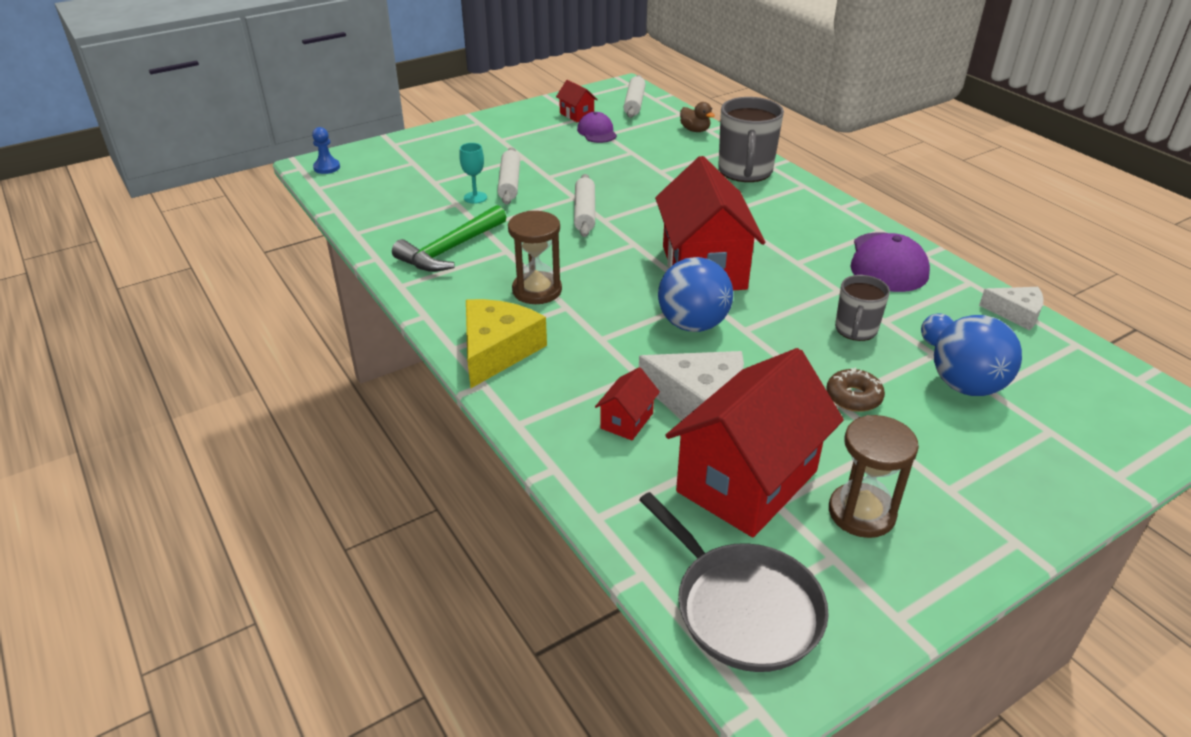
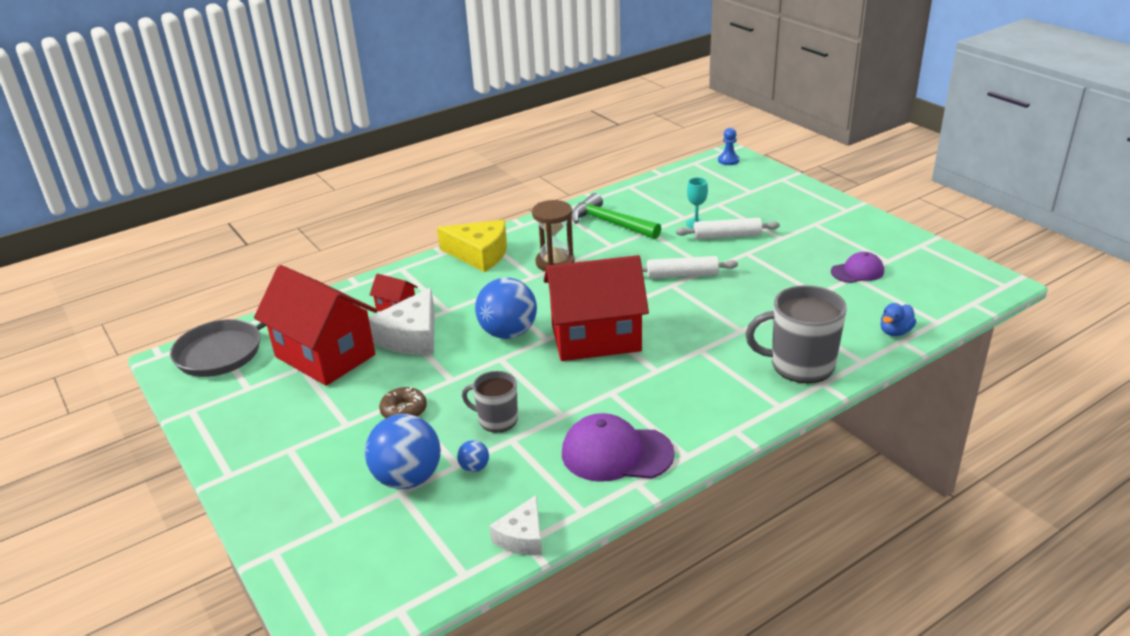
camera: 90 degrees right, 5 degrees down
(576, 115) = (894, 258): red house -> none
(634, 103) = (948, 290): white rolling pin -> none
(695, 130) = (895, 332): brown duck -> blue duck
(861, 513) = (281, 403): brown hourglass -> none

